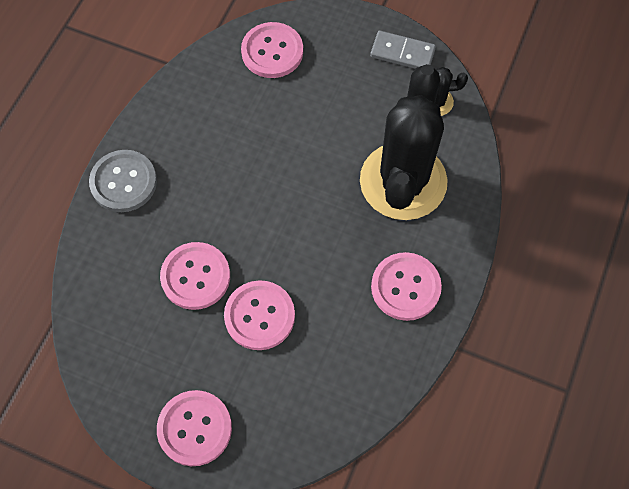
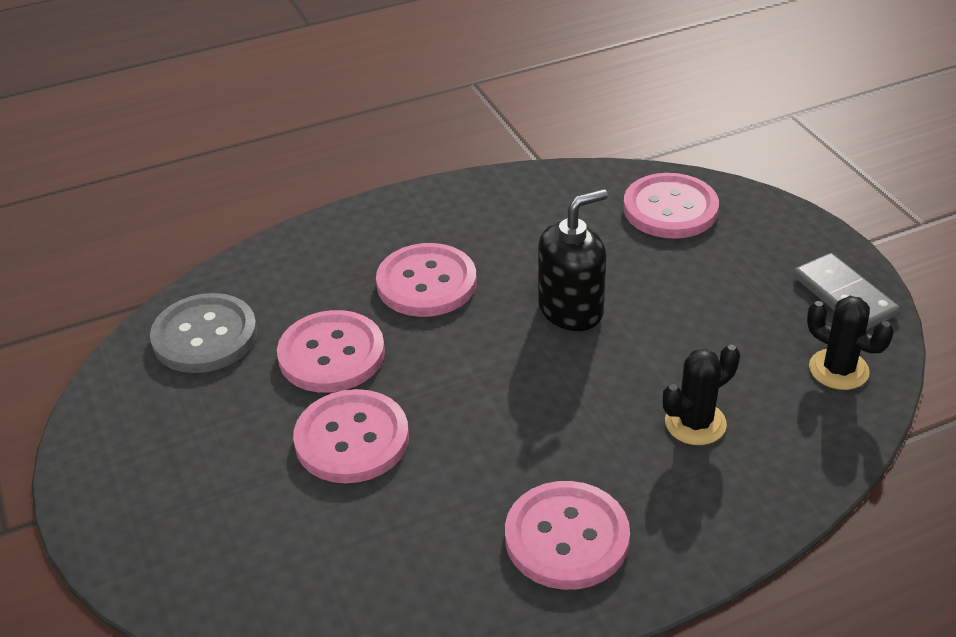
camera: 45 degrees right, 25 degrees down
(123, 182) = (366, 228): grey button -> grey button (205, 336)
(195, 428) = (145, 495): pink button -> pink button (426, 283)
(286, 156) = (571, 309): none -> black soap dispenser
(403, 181) = (695, 423): black cactus -> black cactus, size x0.40

